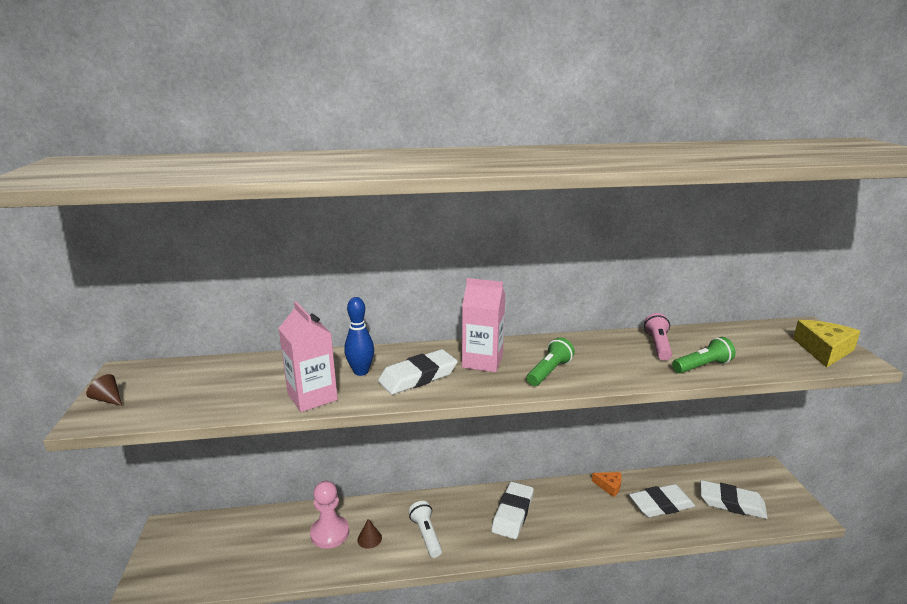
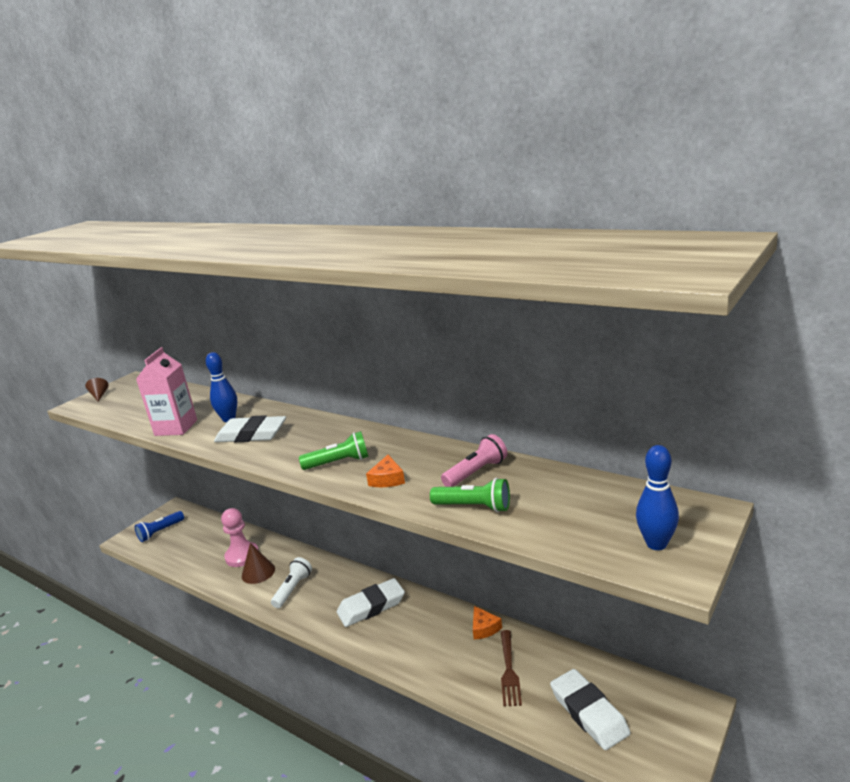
camera: 45 degrees right, 0 degrees up
(185, 558) = (160, 532): none -> blue flashlight
(369, 538) = (258, 572): brown cone -> brown cone, size x1.52
(482, 361) = (311, 437): pink carton -> none
(611, 370) = (387, 479): none -> orange cheese
(661, 504) = (509, 671): white eraser -> brown fork
(823, 350) = (656, 544): yellow cheese -> blue bowling pin

